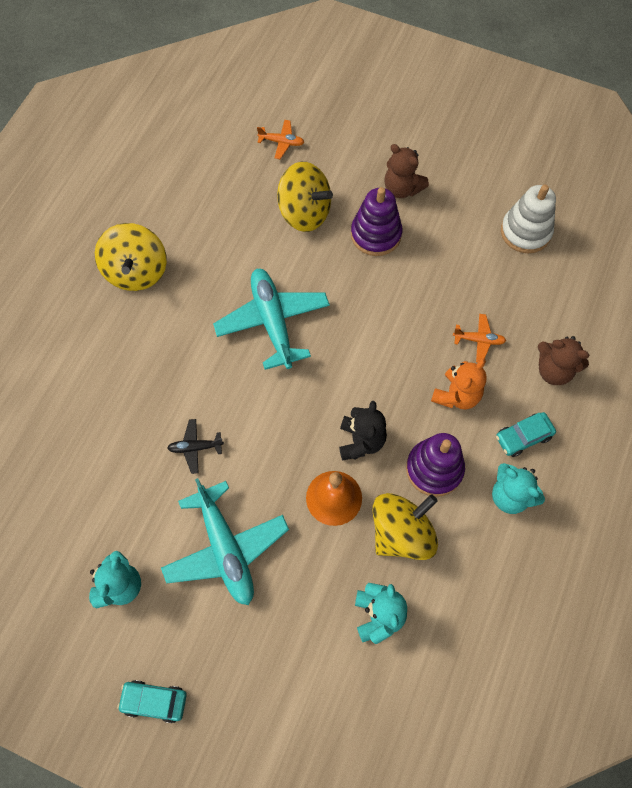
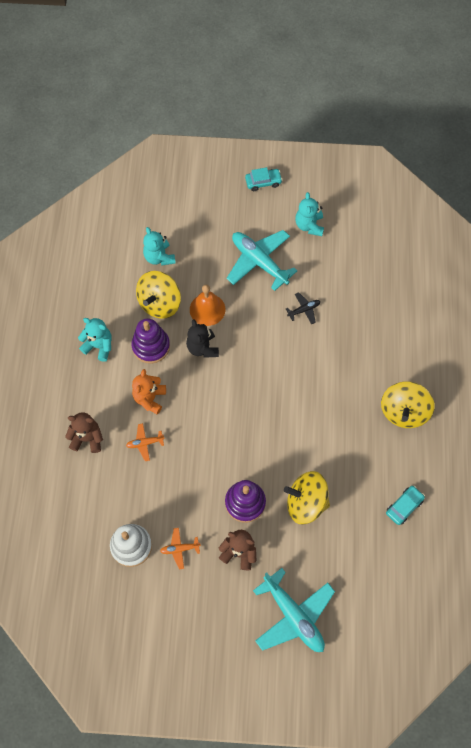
camera: 160 degrees right, 0 degrees up
(136, 271) = (403, 411): yellow spinning top -> yellow spinning top turned 135 degrees counterclockwise
(273, 322) = (292, 407): turquoise plane -> turquoise plane (293, 615)
(281, 142) = (351, 562): orange plane -> orange plane (179, 549)
(523, 437) = (99, 385): turquoise car -> turquoise car (404, 506)

